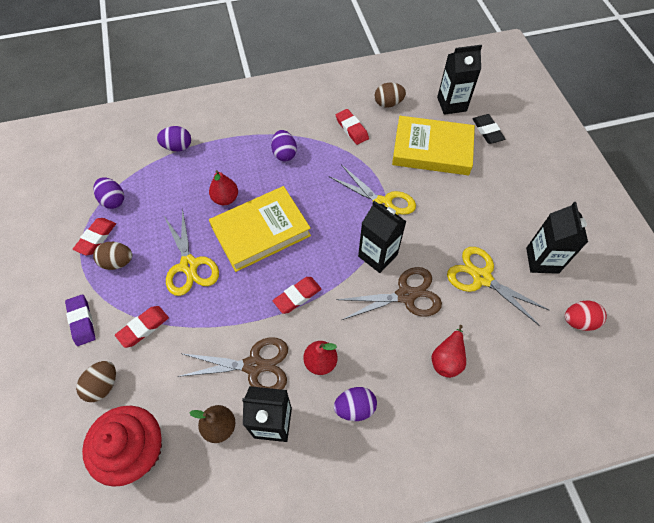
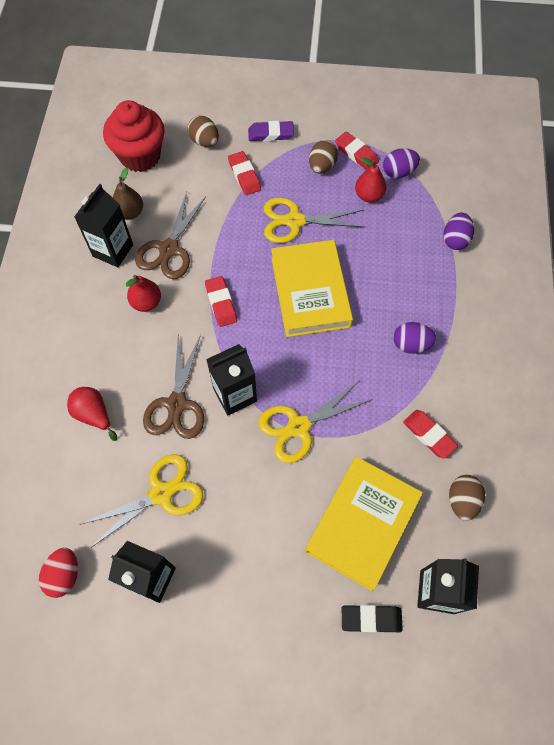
camera: 110 degrees right, 5 degrees up
(225, 198) = (365, 269): red pear -> red pear (369, 195)
(351, 129) = (429, 435): red eraser -> red eraser turned 60 degrees clockwise
(355, 407) = (92, 316): purple egg -> none

